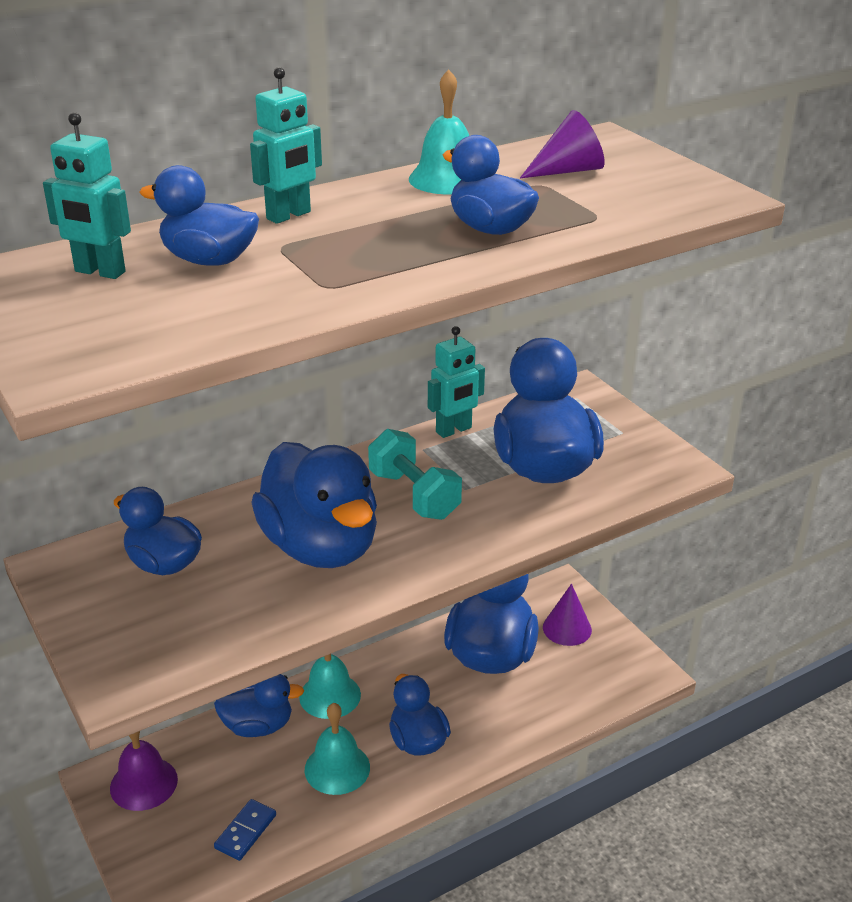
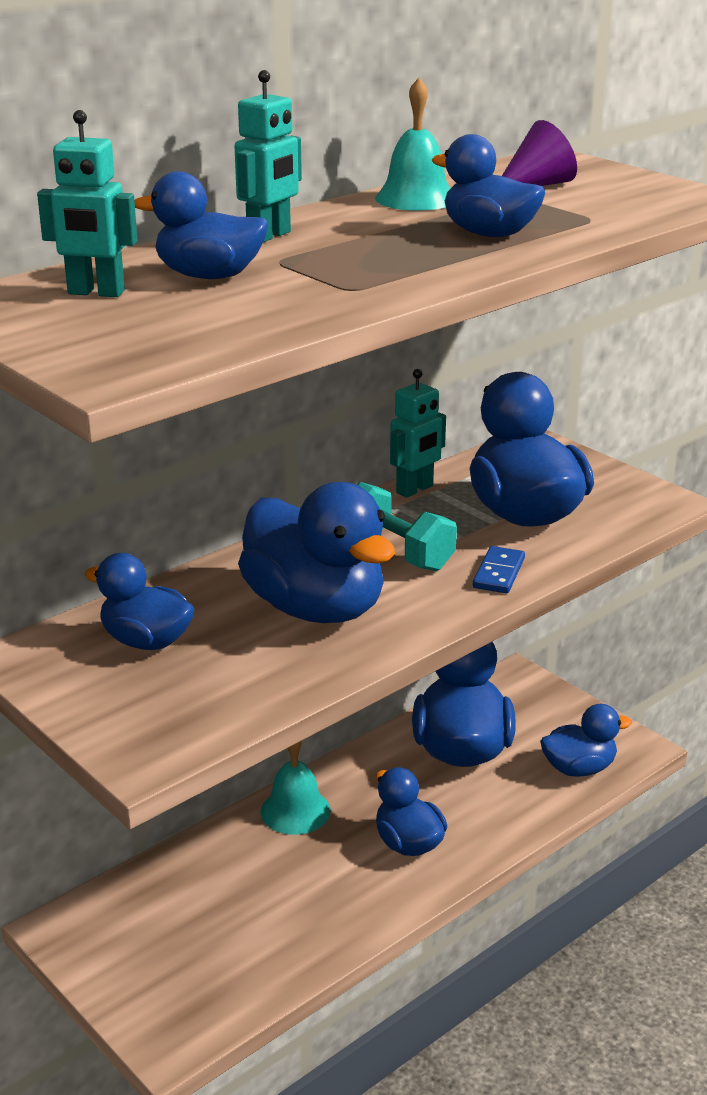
camera: 10 degrees left, 5 degrees down
(143, 783) = (109, 925): purple bell -> none
(246, 832) = (243, 958): blue domino -> blue domino (499, 573)
(258, 726) = (223, 851): blue duck -> blue duck (579, 768)
(337, 768) = (327, 881): turquoise bell -> none
(567, 628) = (535, 715): purple cone -> none

